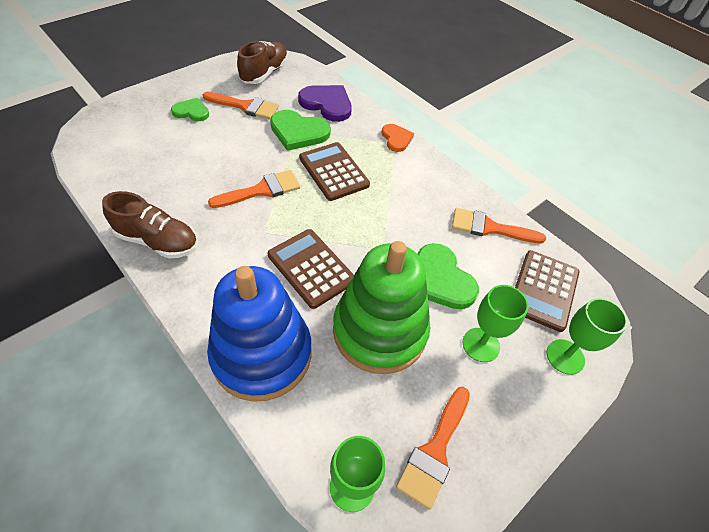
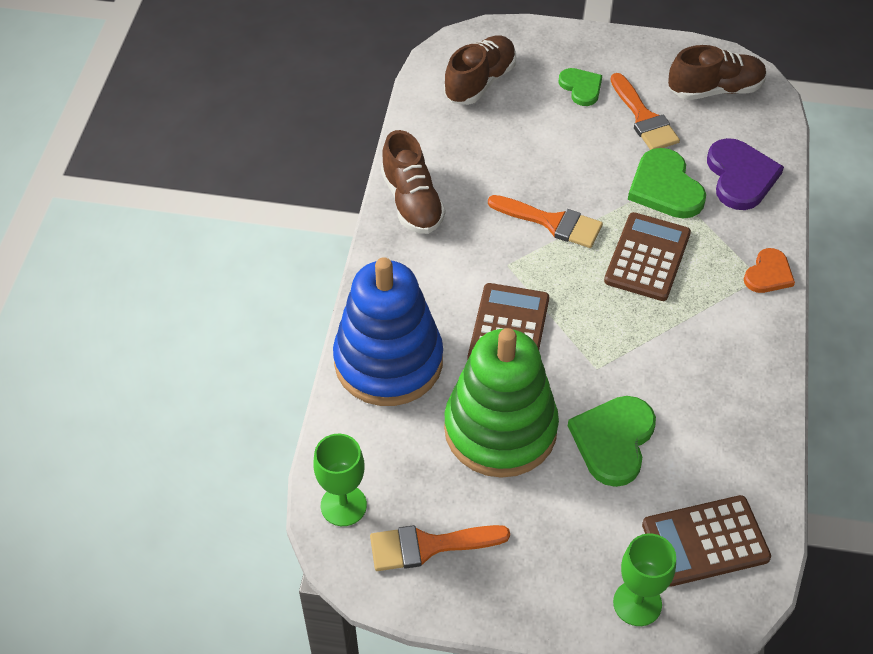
camera: 55 degrees right, 0 degrees up
(123, 144) = (480, 82): none -> brown shoe
(481, 345) = (572, 521): green goblet -> none
(489, 228) = (737, 443): orange brush -> none

